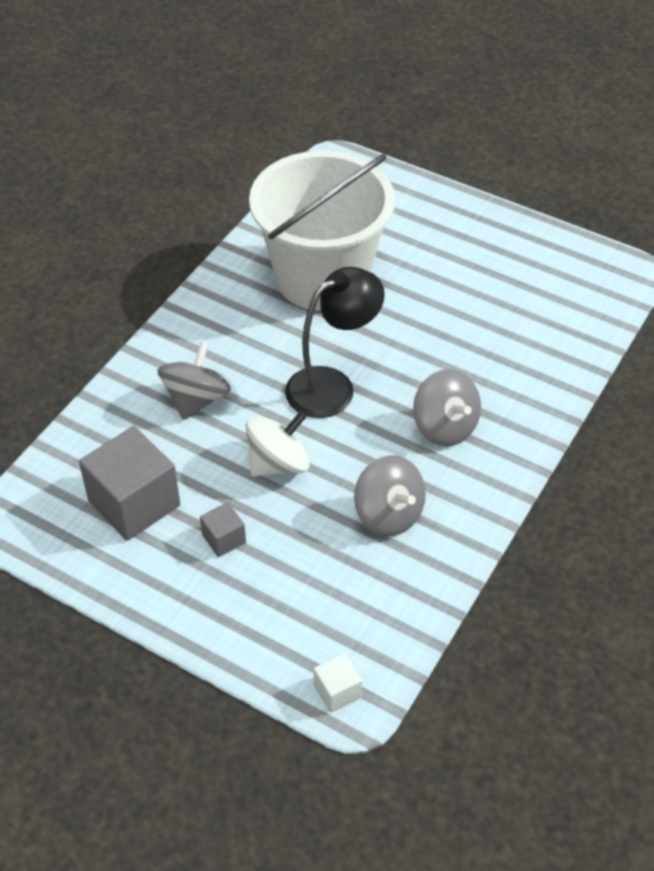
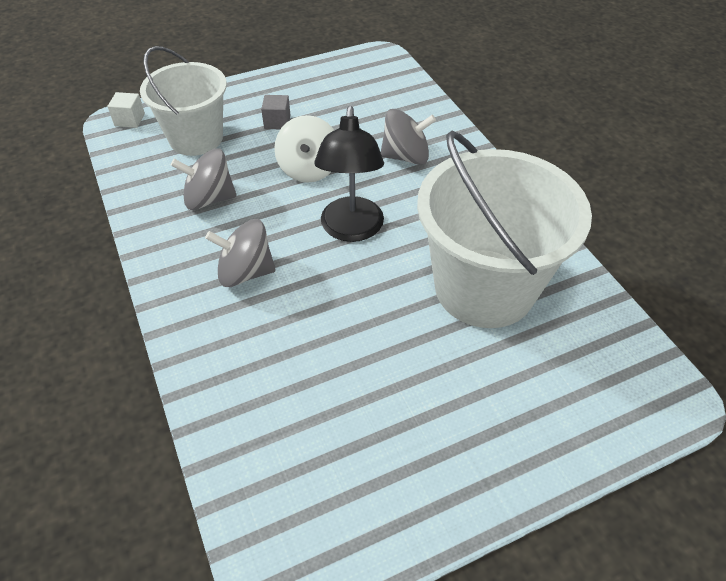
camera: 125 degrees right, 0 degrees up
(134, 503) = (343, 100): grey cube -> none
(196, 399) = (405, 156): grey spinning top -> grey spinning top turned 60 degrees counterclockwise
(313, 595) = (196, 138): none -> white bucket

